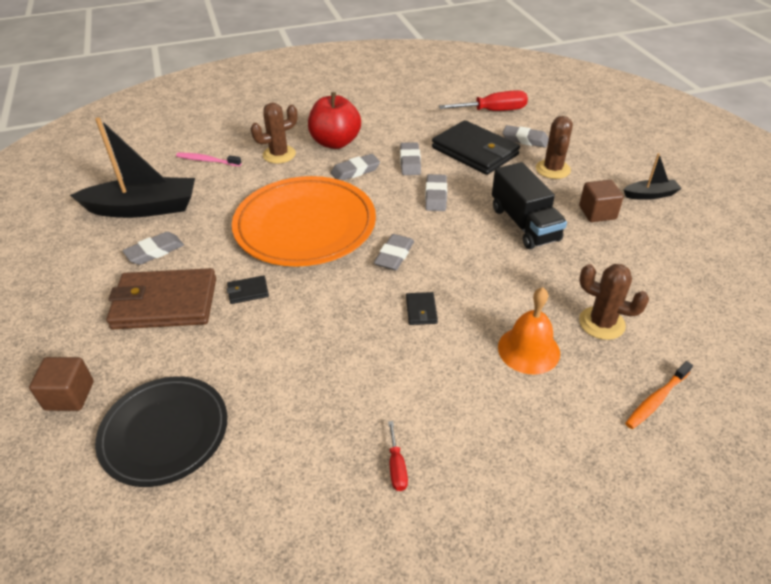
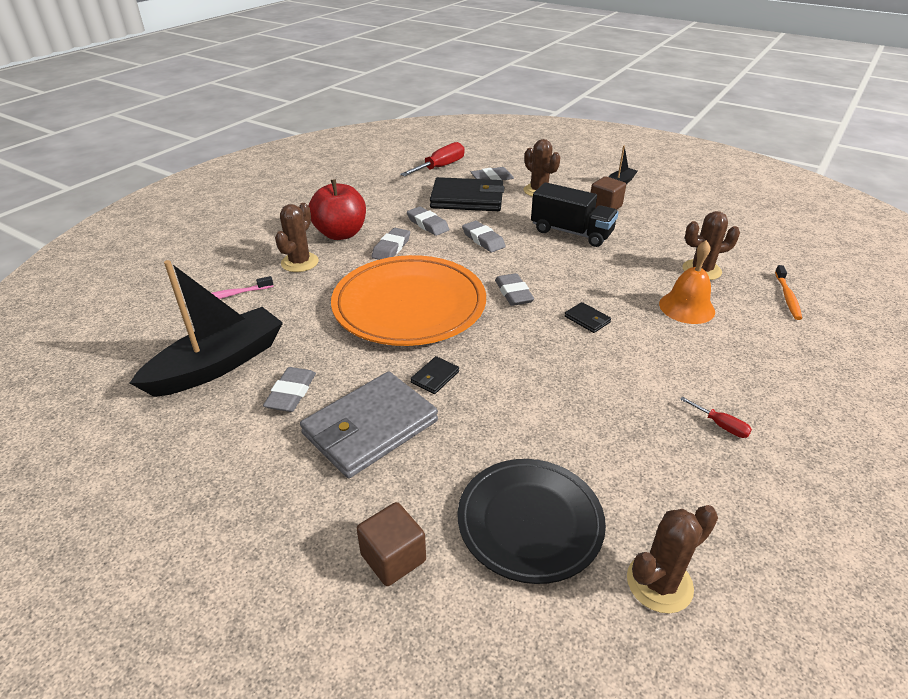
camera: 40 degrees left, 5 degrees down
(165, 303) = (370, 427): brown wallet -> grey wallet
(179, 537) = (659, 583): none -> brown cactus

